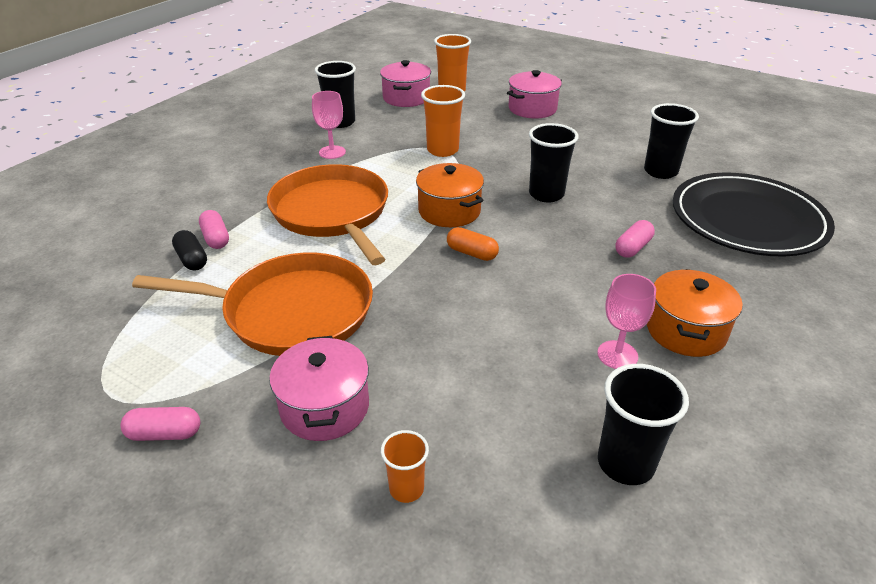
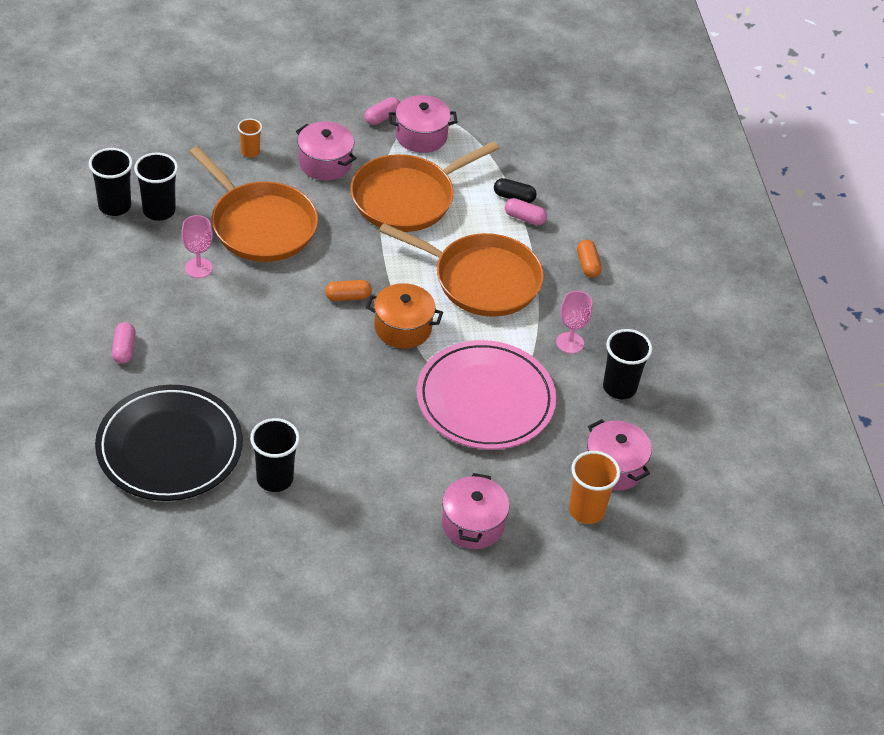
camera: 135 degrees right, 10 degrees up
(164, 376) = (421, 136): none -> pink pot
(232, 185) = (587, 265): none -> orange capsule
(442, 150) = (485, 399): orange cup -> pink plate
(495, 368) = (260, 225): none -> orange pan
(546, 194) = (348, 389): black cup -> black cup (114, 206)
(633, 248) = (241, 363): pink capsule -> pink capsule (124, 349)
(685, 330) = (167, 306): orange pot -> none

